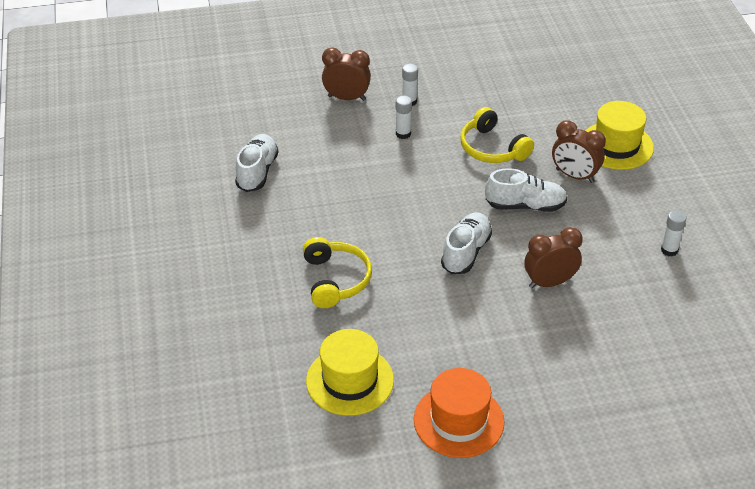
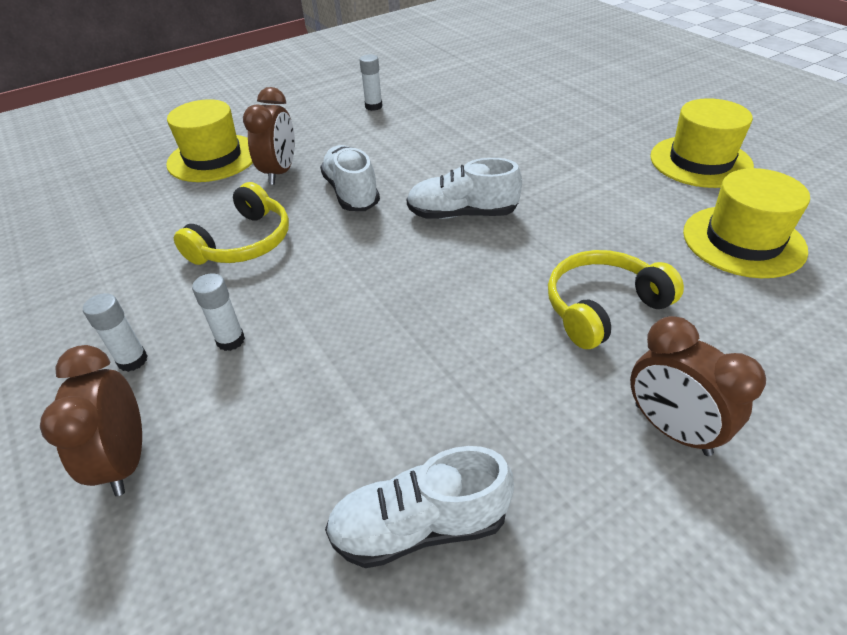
camera: 110 degrees left, 0 degrees up
(458, 420) = (700, 161): orange hat -> yellow hat
(549, 282) = (467, 154): brown clock -> brown clock (671, 429)

